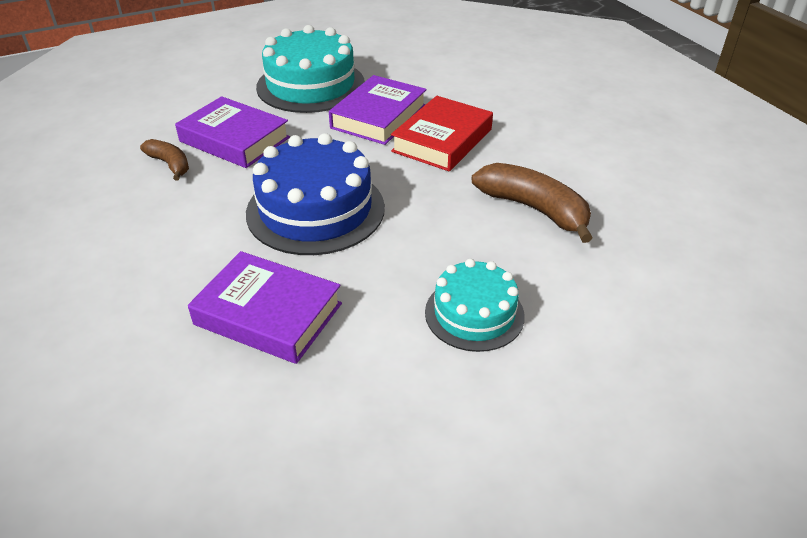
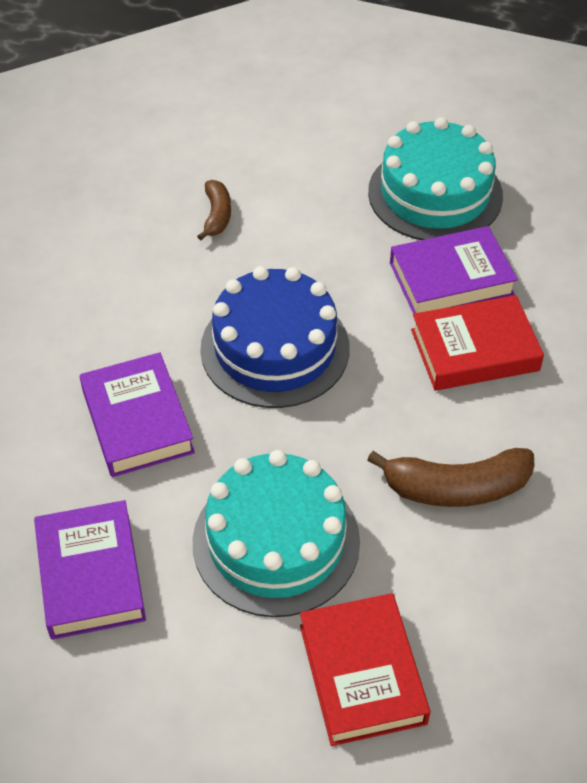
camera: 45 degrees right, 10 degrees up
(234, 139) = (295, 221): purple book -> purple book (91, 575)
(474, 313) = (276, 541): turquoise cake -> turquoise cake, size x1.64
(534, 209) = (456, 488): brown banana -> brown banana turned 90 degrees clockwise
(638, 345) = (362, 674): none -> red book

